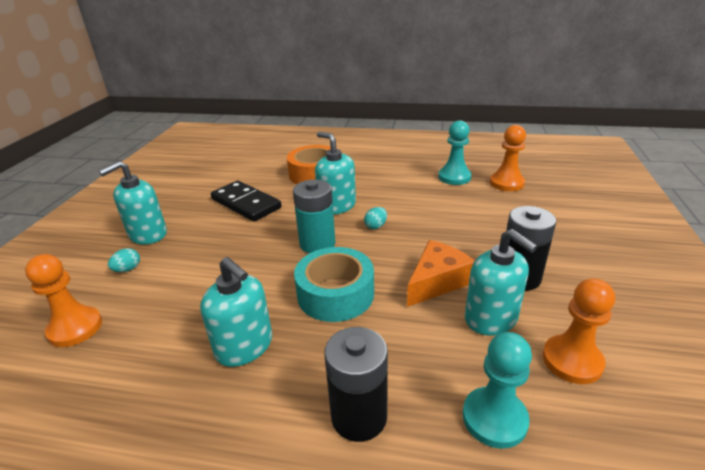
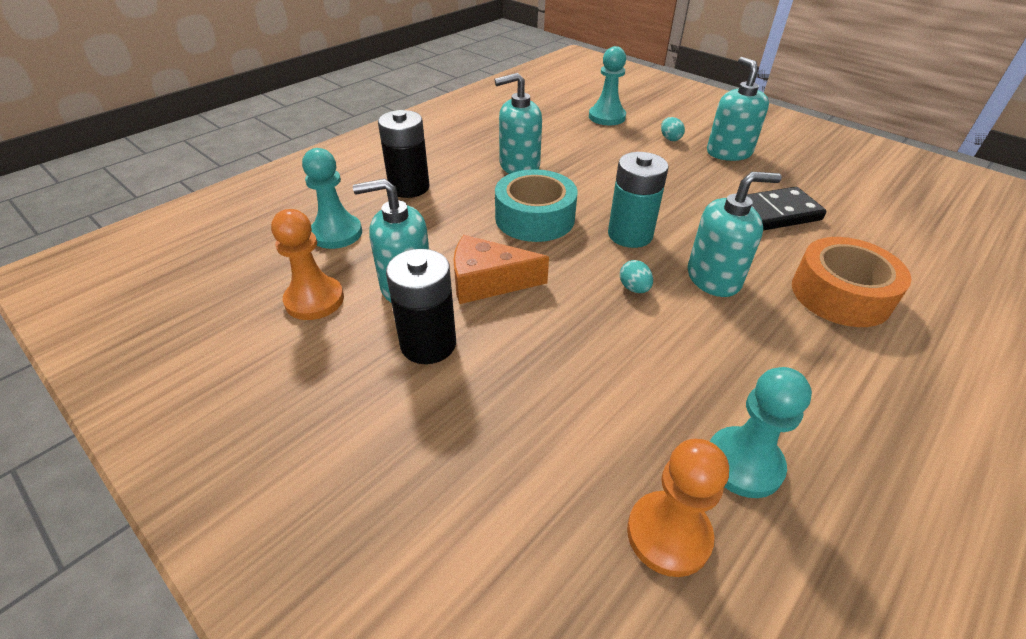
camera: 120 degrees right, 10 degrees up
(75, 328) = (606, 117): orange pawn -> turquoise pawn
(437, 281) = (488, 282): orange cheese -> orange cheese turned 105 degrees clockwise

